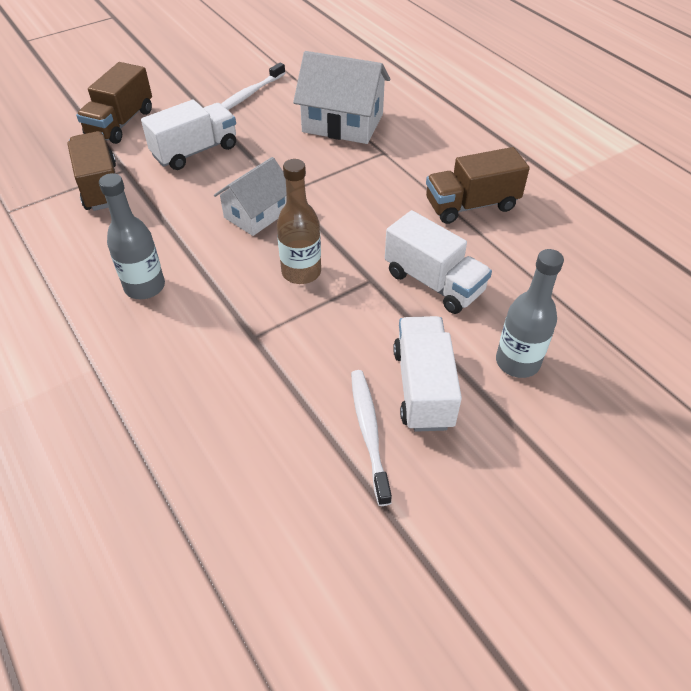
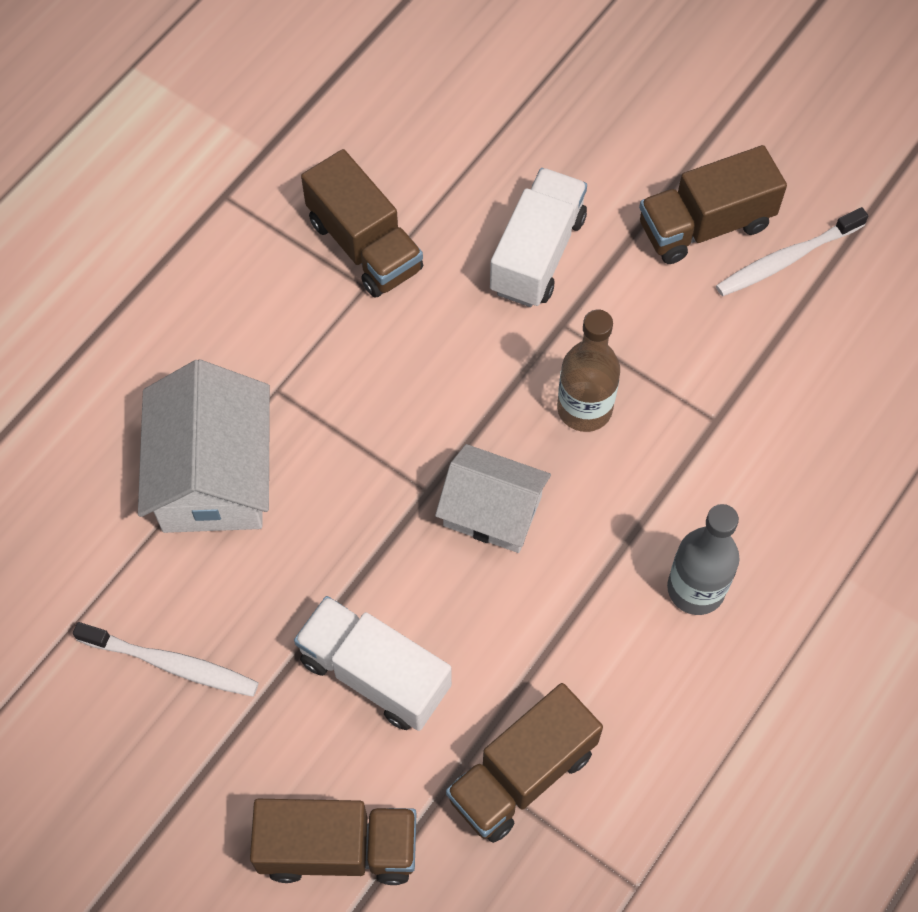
camera: 110 degrees left, 15 degrees up
(423, 388) = (705, 225): white truck -> brown truck
(517, 362) = (626, 146): grey bottle -> none

